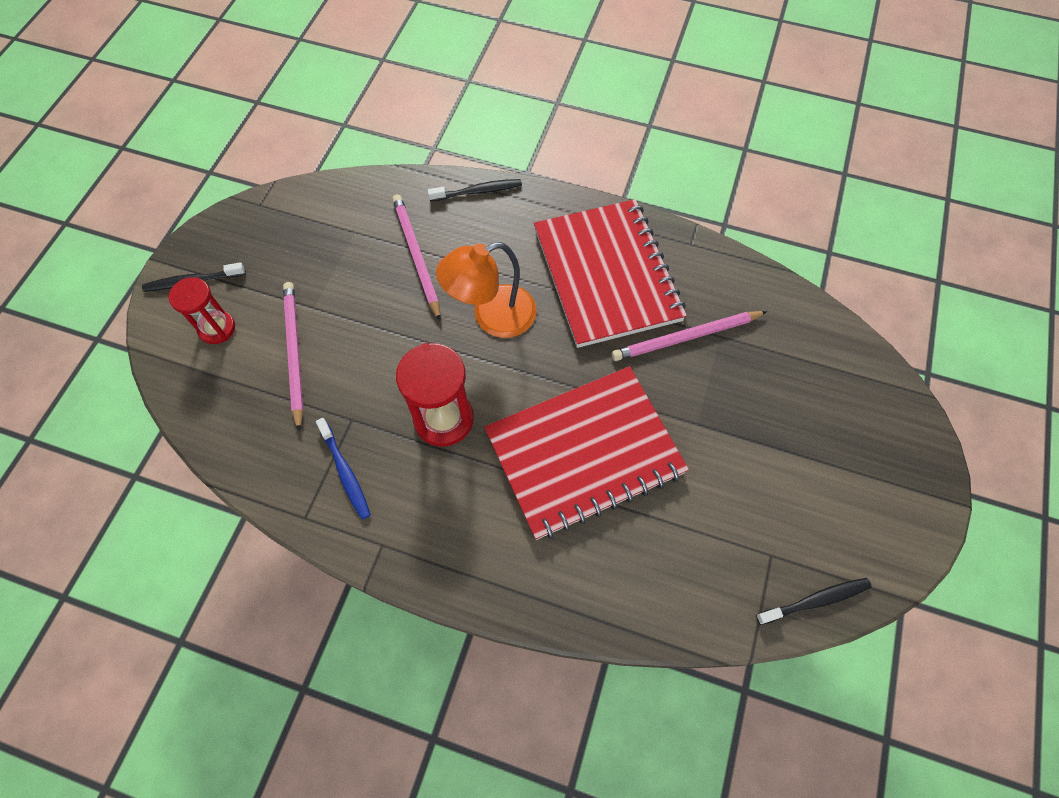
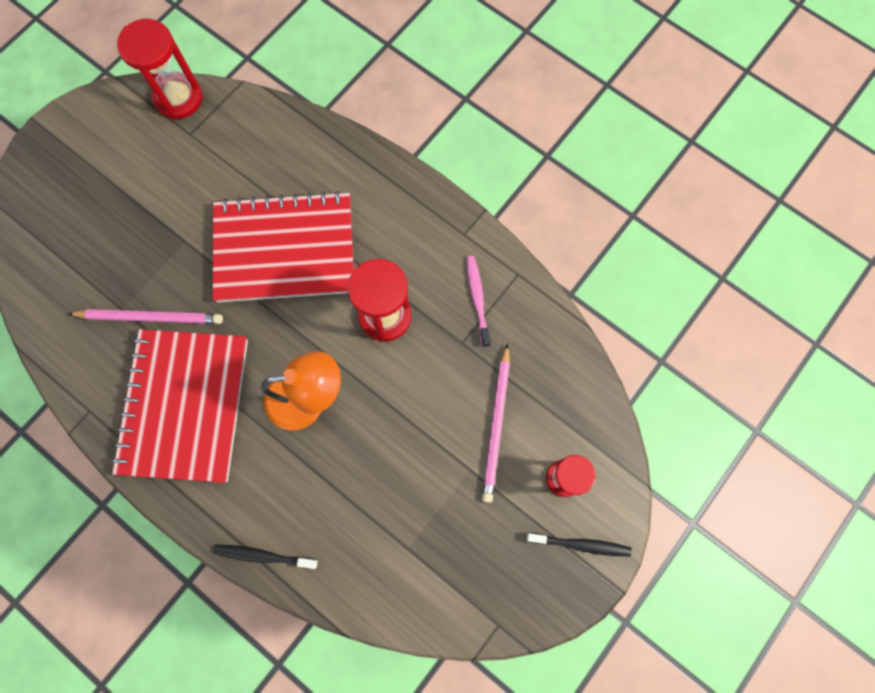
camera: 160 degrees left, 10 degrees up
(345, 472) = (477, 299): blue toothbrush -> pink toothbrush
(416, 257) = (354, 493): pink pencil -> none
(815, 600) = (179, 98): black toothbrush -> red hourglass

